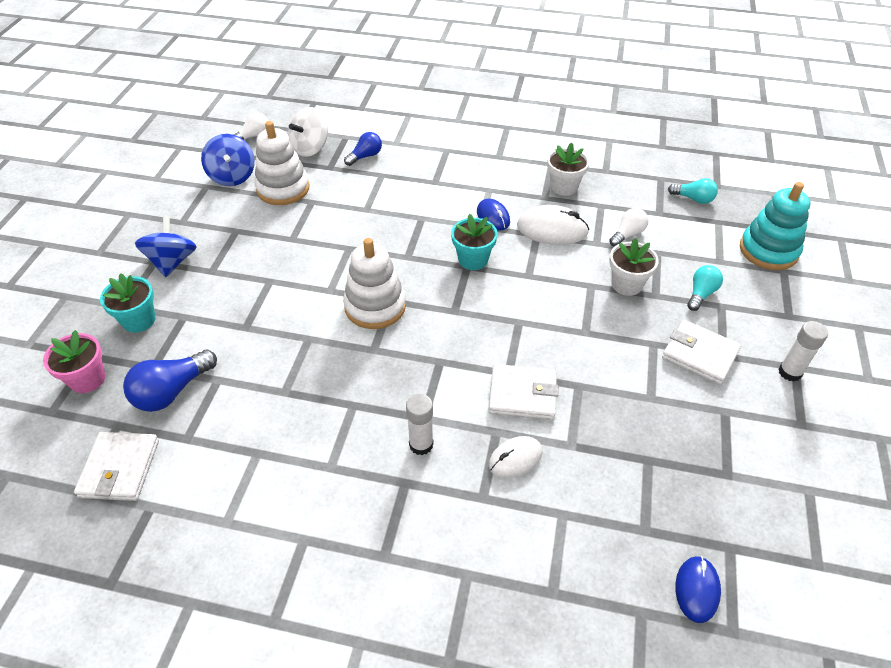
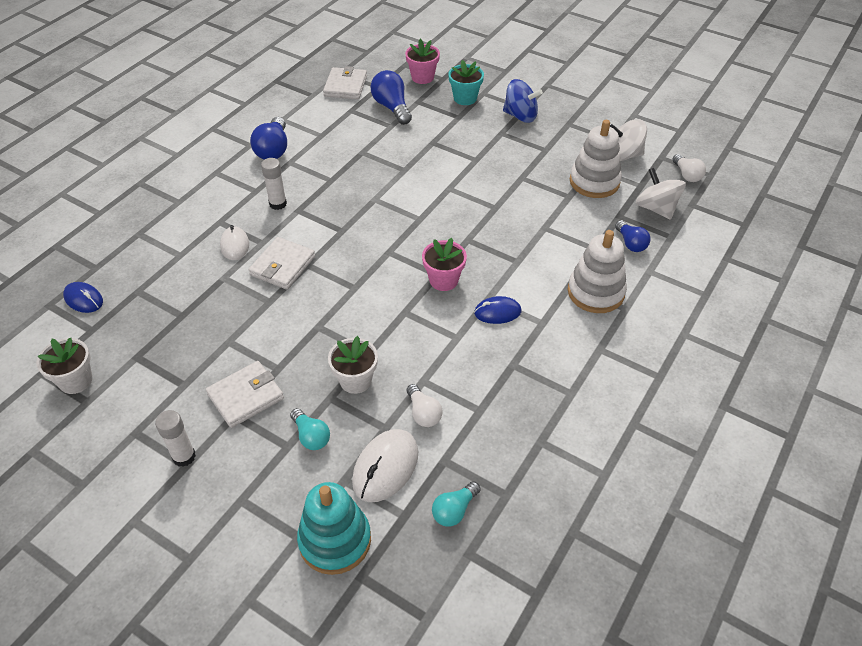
camera: 110 degrees right, 0 degrees up
(120, 468) = (345, 86): white wallet -> white wallet turned 75 degrees clockwise
(232, 176) = (623, 155): blue spinning top -> white spinning top
(307, 500) = (273, 149): none -> blue light bulb
(375, 306) = (418, 208): white stacking toy -> white stacking toy (595, 292)
(473, 259) = (443, 280): turquoise flower pot -> pink flower pot
(552, 229) = (459, 352): white mouse -> white mouse (385, 467)
(564, 187) = (524, 388): white flower pot -> white flower pot (76, 381)

